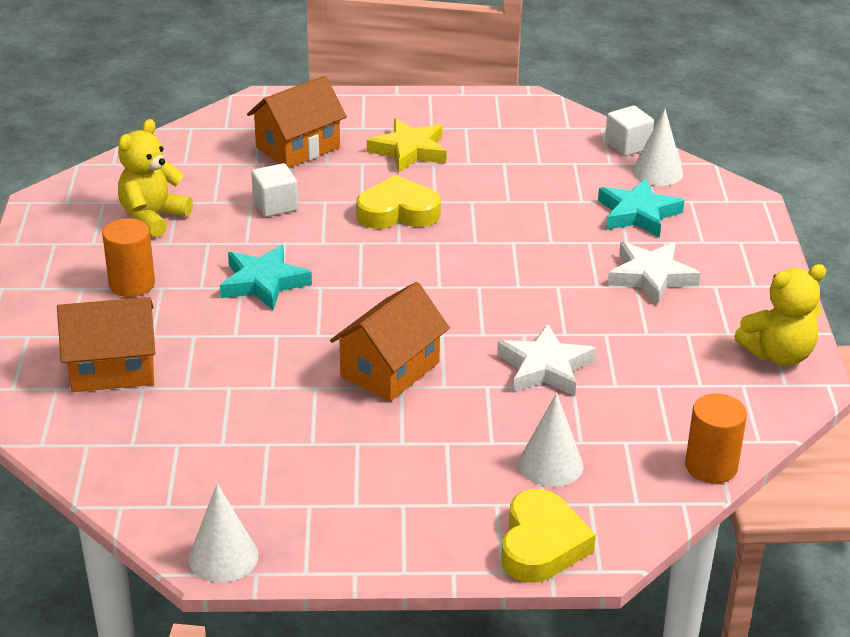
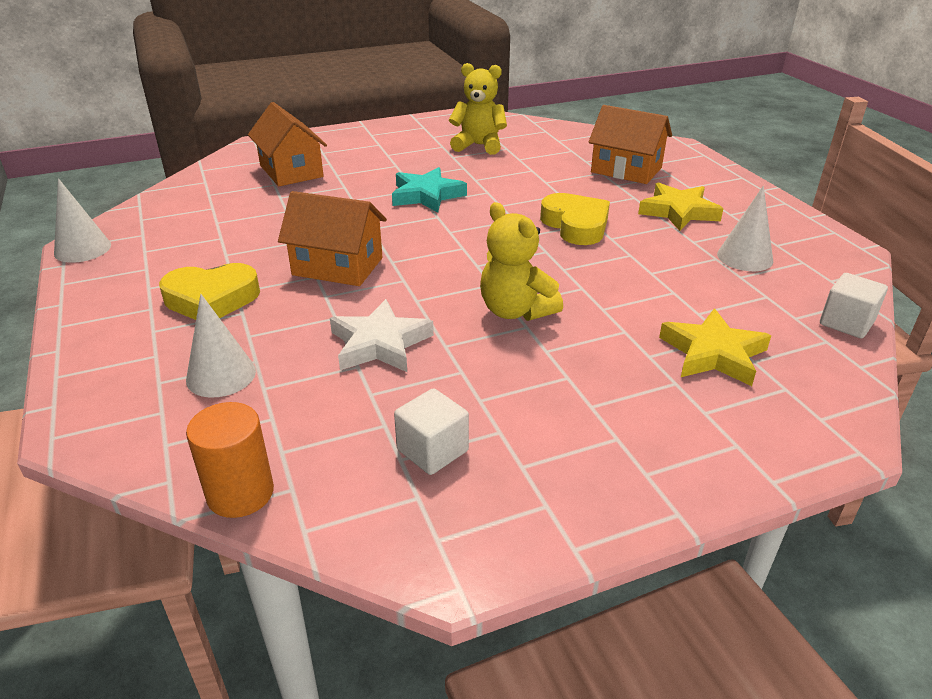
camera: 70 degrees right, 0 degrees up
(132, 284) = (393, 156): orange cylinder -> none
(275, 205) = (535, 178): white cube -> white cube (432, 450)
(541, 544) = (94, 392): yellow heart -> yellow heart (211, 299)
(638, 214) = (713, 353): turquoise star -> yellow star
(651, 276) = (594, 384): white star -> none
(657, 172) = (818, 353): white cone -> white cone (745, 257)
(778, 354) = (501, 522): yellow teddy bear -> yellow teddy bear (515, 311)

